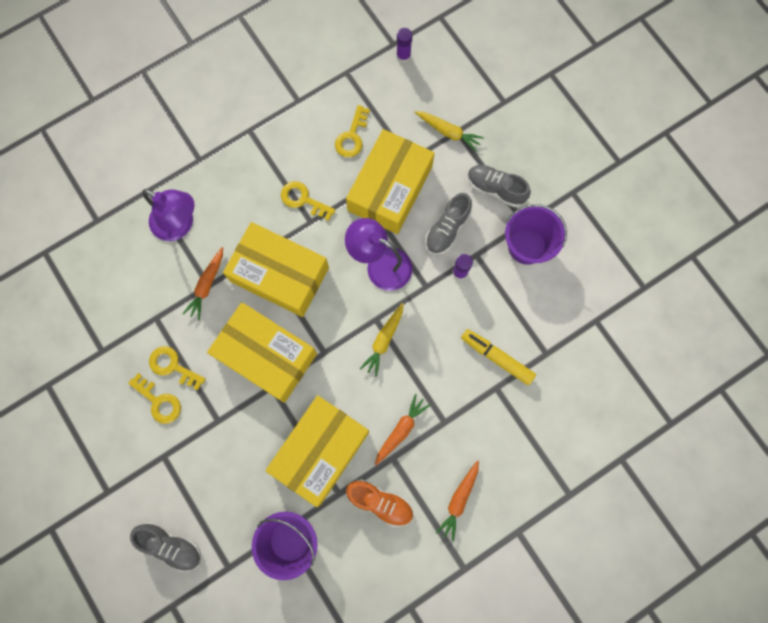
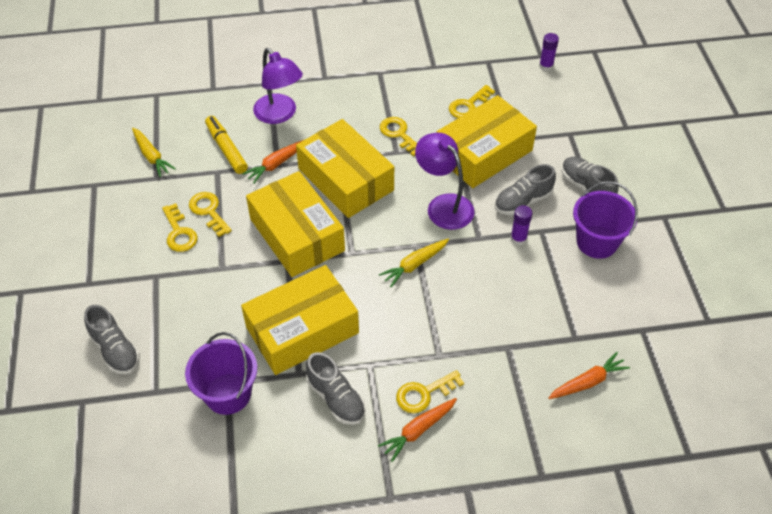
camera: 25 degrees right, 25 degrees down
(380, 502) = (336, 398): orange shoe -> grey shoe
(401, 430) = (391, 344): orange carrot -> orange carrot (587, 382)
(448, 132) = (560, 131): yellow carrot -> yellow carrot (151, 156)
(448, 464) = (424, 394): none -> yellow key
(497, 358) = (521, 321): yellow marker -> yellow marker (226, 149)

